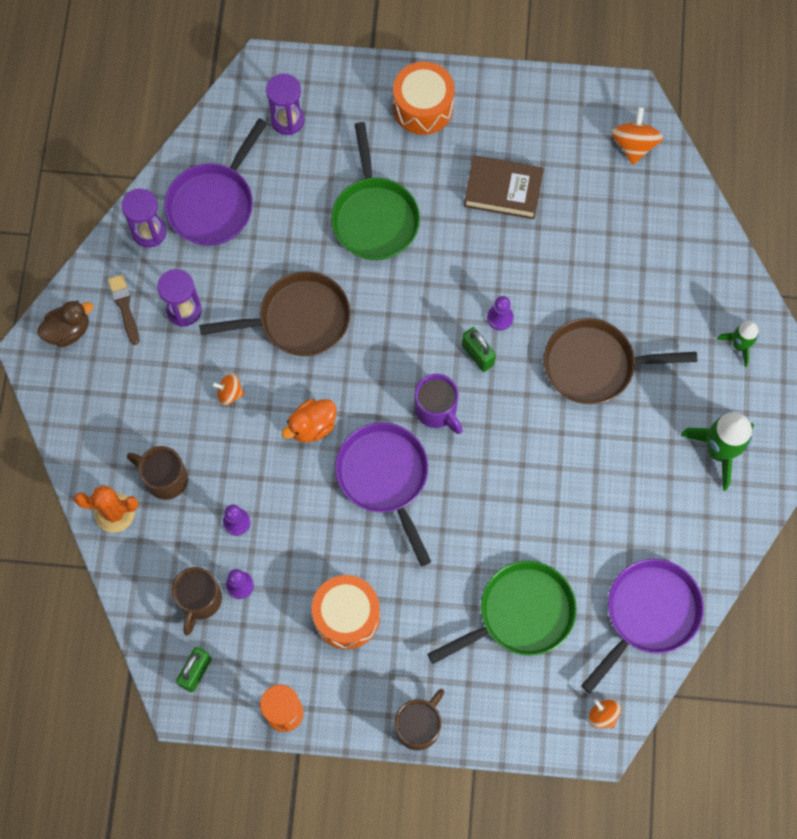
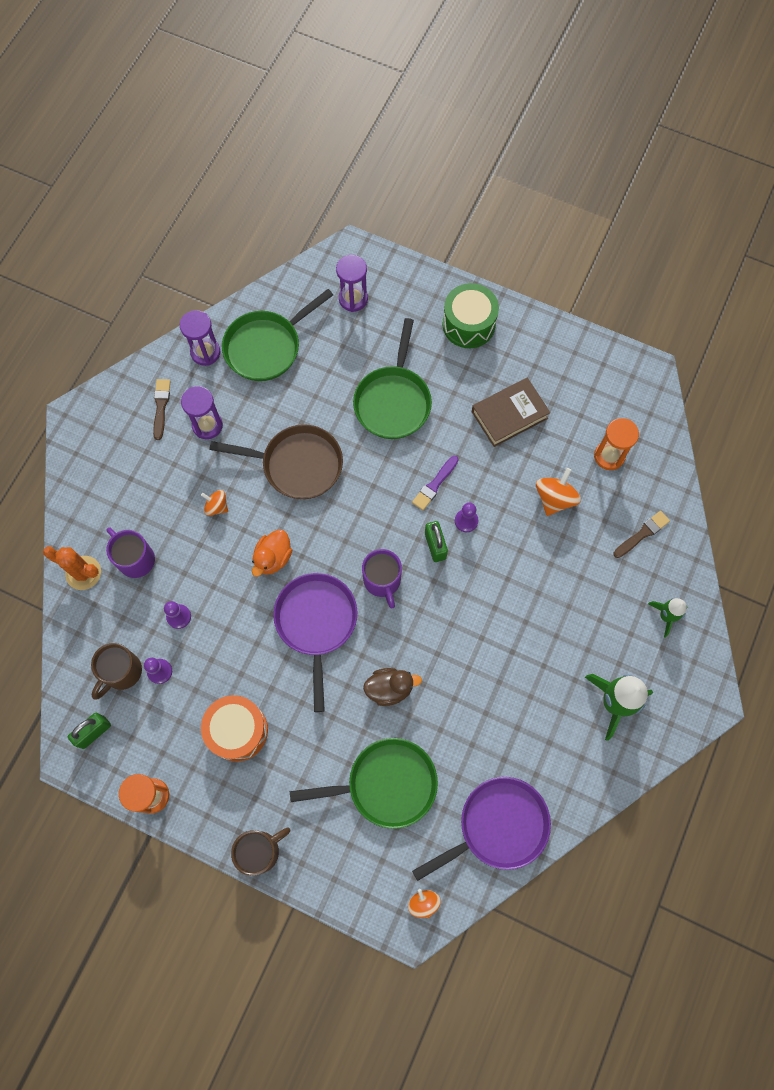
camera: 20 degrees right, 0 degrees up
(68, 331) = (108, 410): brown duck -> brown duck (389, 688)
(165, 478) = (135, 559): brown mug -> purple mug
(214, 203) = (267, 347): purple pan -> green pan
(312, 426) = (273, 558): orange duck -> orange duck turned 45 degrees counterclockwise
(423, 107) = (468, 324): orange drum -> green drum
(452, 291) = (434, 485): none -> purple brush
(503, 191) = (509, 415): brown book -> brown book turned 60 degrees counterclockwise
(595, 365) = (533, 590): brown pan -> none
(622, 199) = (609, 456): none -> orange hourglass
(634, 145) = (636, 413): orange spinning top -> orange spinning top (554, 498)
(685, 269) = (642, 534): none -> brown brush

